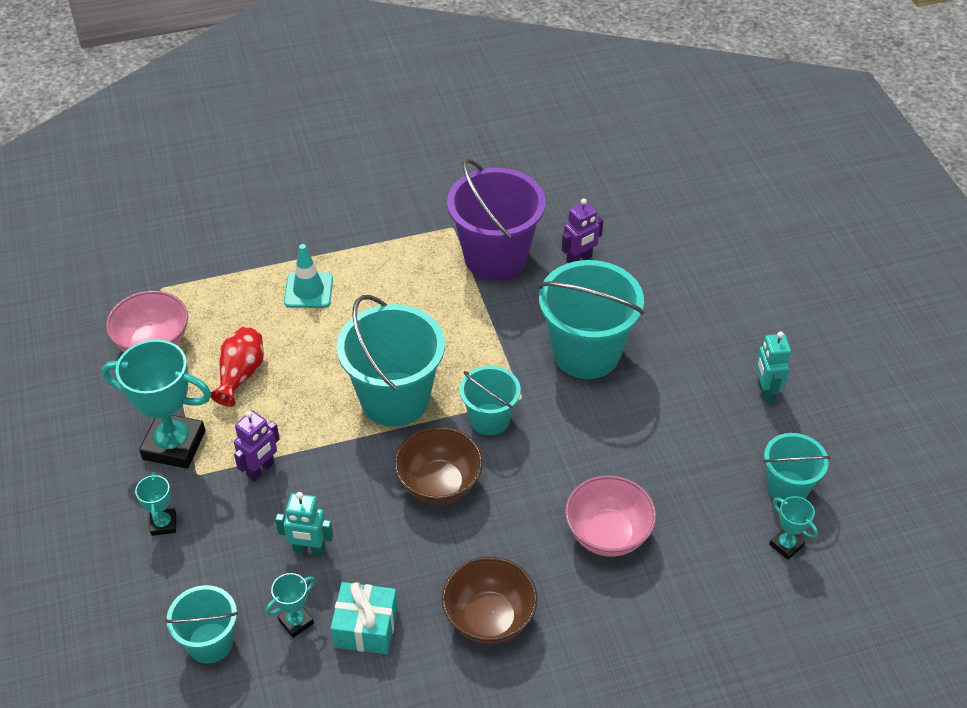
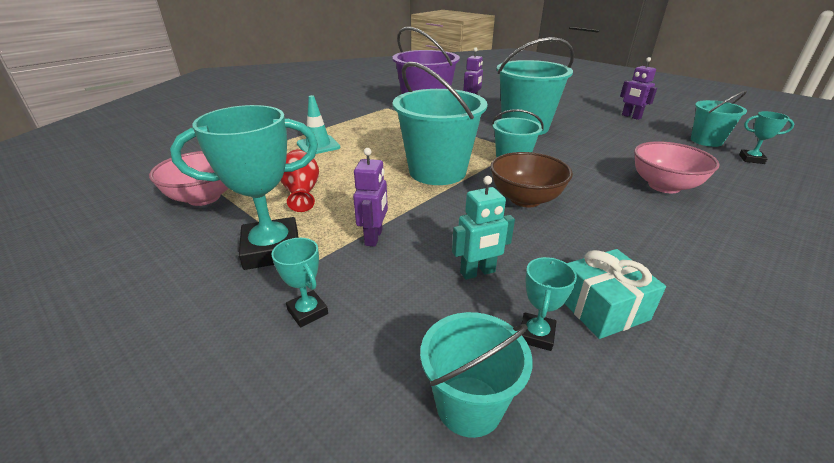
camera: 30 degrees left, 15 degrees down
(489, 618) = (678, 257): brown bowl -> none
(765, 391) = (631, 117): turquoise robot -> purple robot

